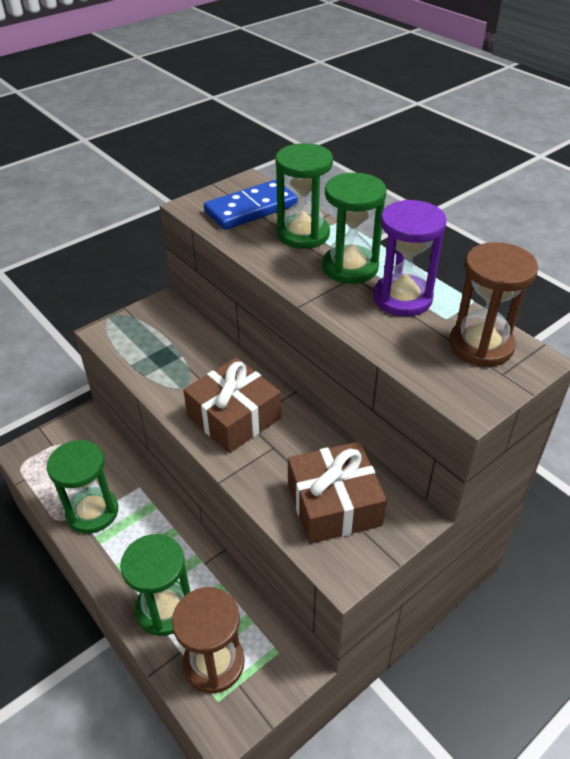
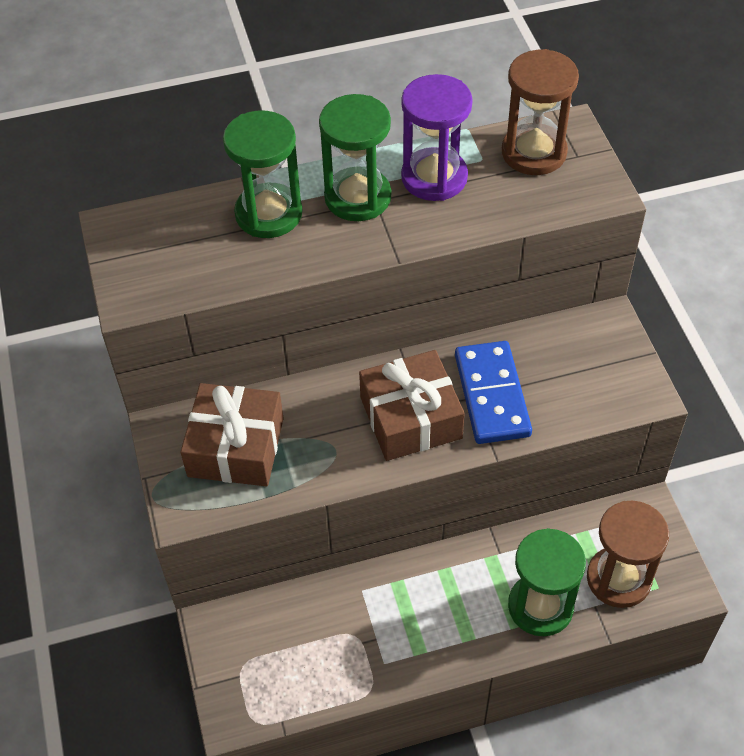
camera: 65 degrees left, 10 degrees up
(92, 512) = (376, 650): green hourglass -> none
(251, 208) = (180, 242): blue domino -> blue domino (491, 395)
(334, 504) = (568, 373): brown gift -> brown gift (236, 447)

